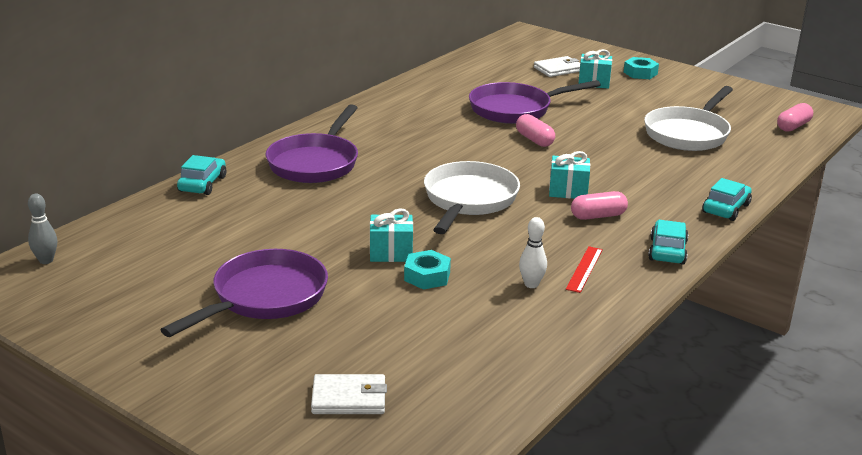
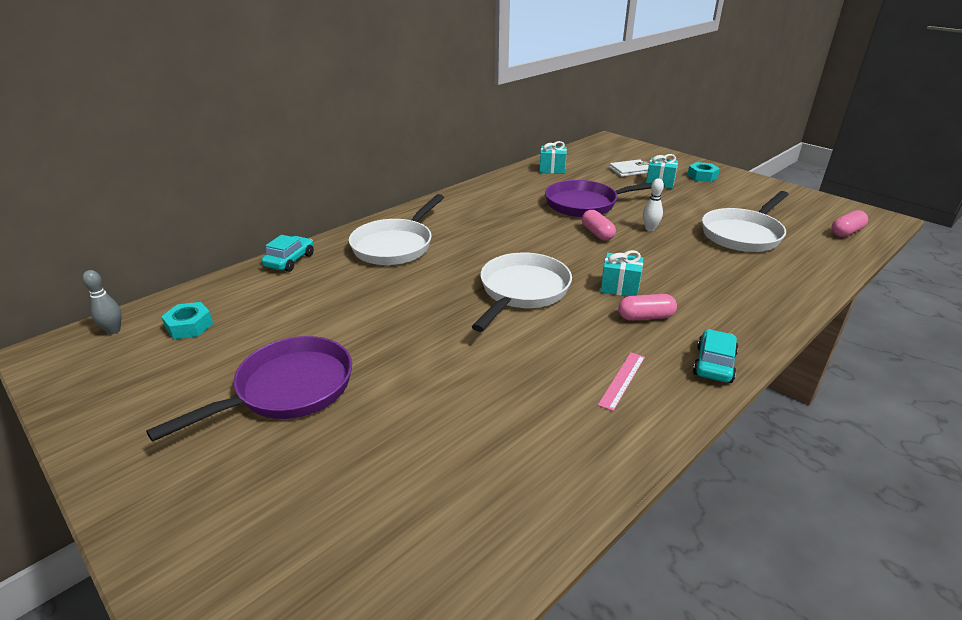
camera: 10 degrees right, 5 degrees up
(315, 163) = (395, 246): purple pan -> white pan
(349, 398) = (318, 541): white wallet -> none
(391, 253) = (430, 345): turquoise gift -> turquoise gift (552, 169)
(427, 276) = (457, 376): turquoise nut -> turquoise nut (189, 326)
(531, 284) = (562, 395): white bowling pin -> white bowling pin (650, 229)
(584, 269) = (622, 380): red ruler -> pink ruler
(726, 208) = (778, 317): turquoise car -> none

